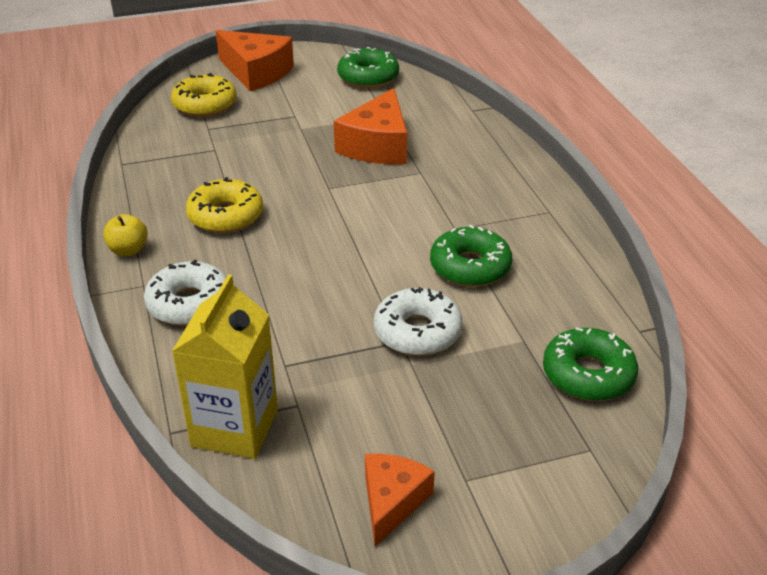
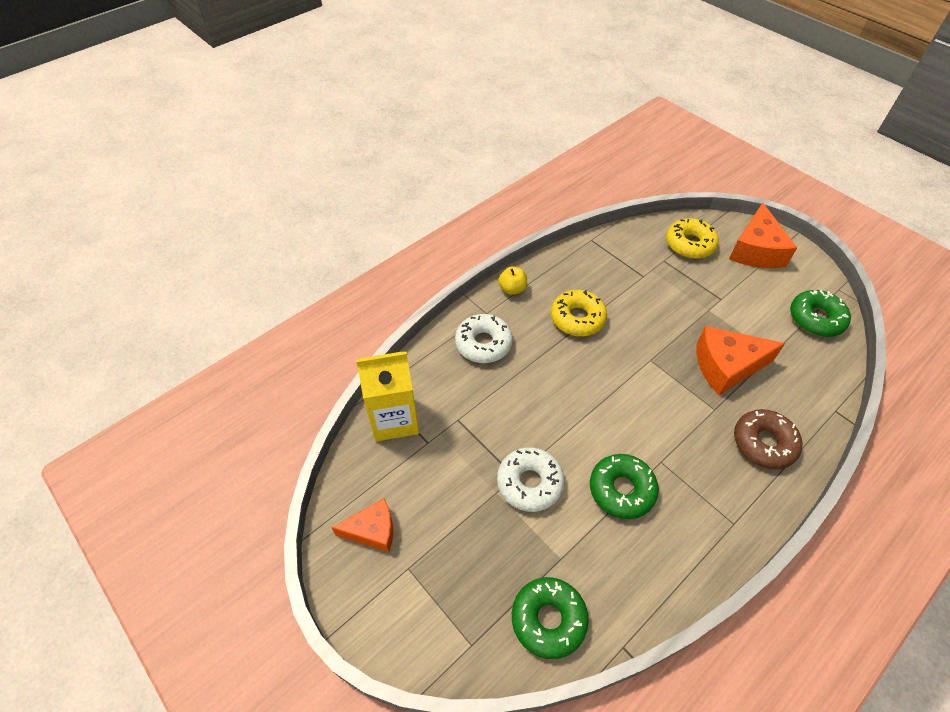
camera: 65 degrees right, 15 degrees up
(478, 160) = (763, 443): none -> brown donut

